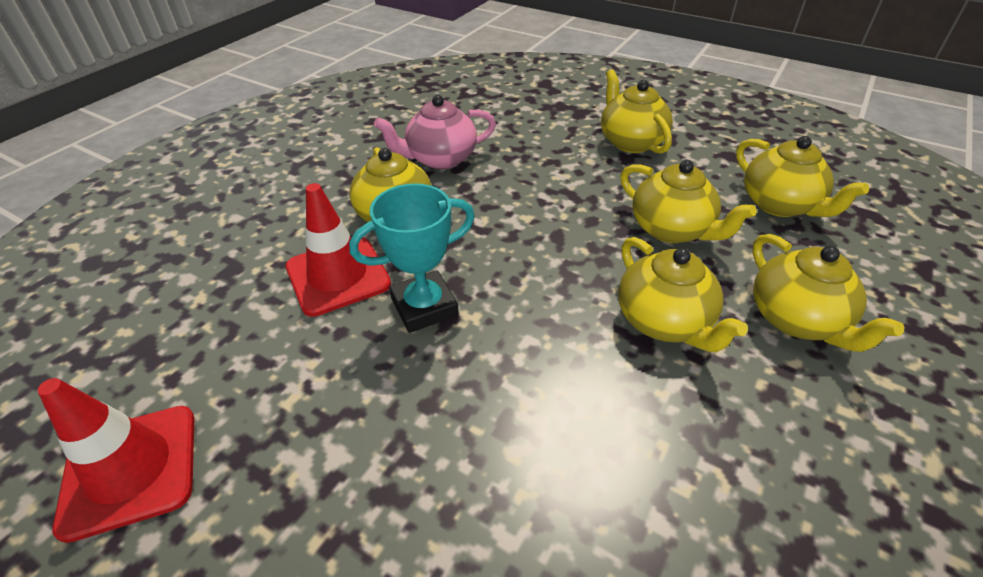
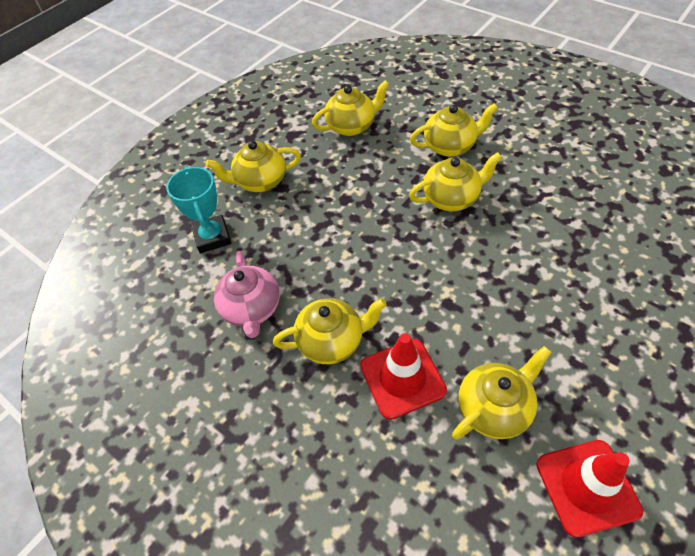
camera: 80 degrees left, 10 degrees up
(424, 307) = (438, 318): turquoise trophy -> turquoise trophy (212, 237)
(672, 229) = (369, 179): yellow teapot -> yellow teapot (494, 408)

